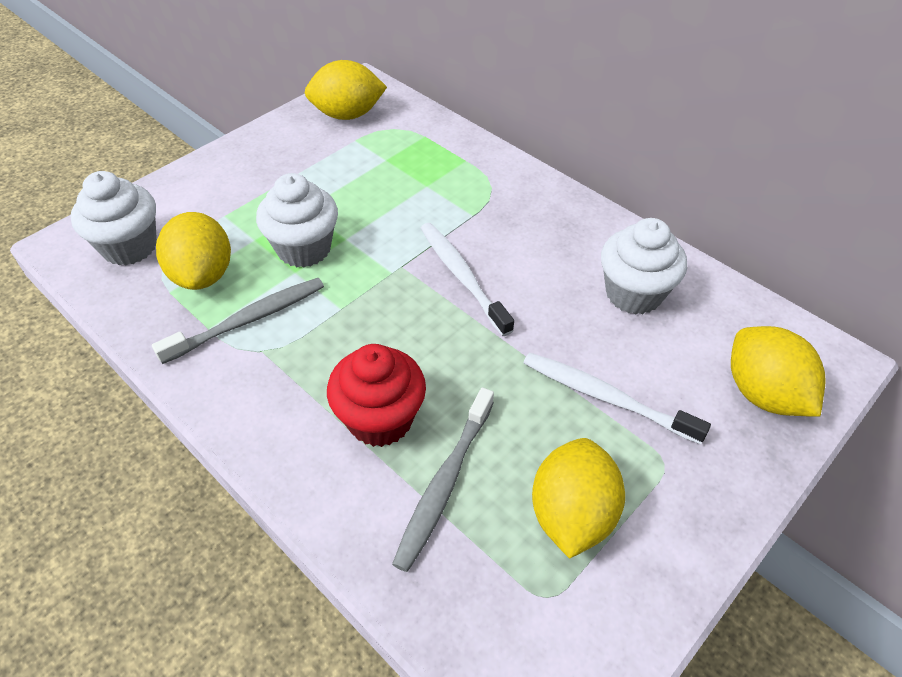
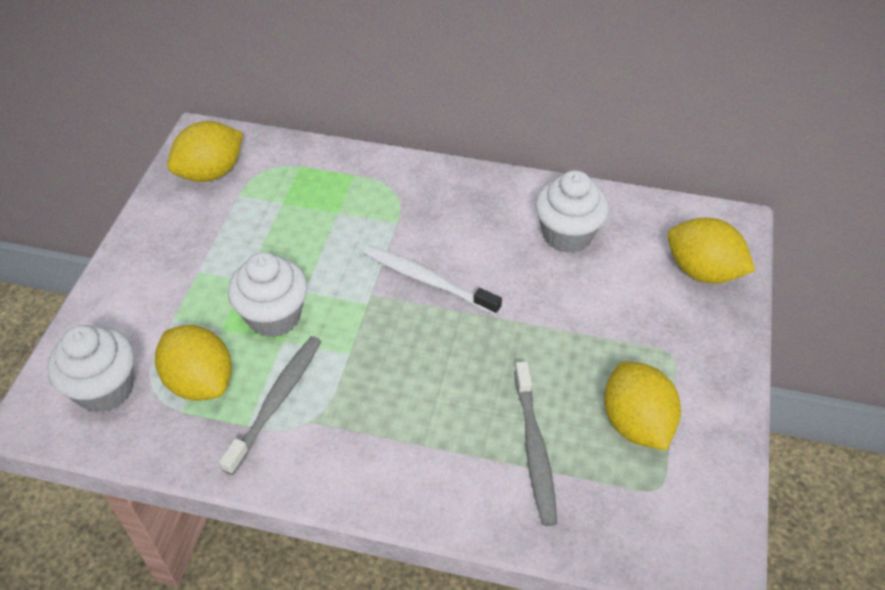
camera: 30 degrees left, 0 degrees up
(380, 419) = (450, 426): red cupcake -> none
(607, 397) = (602, 326): white toothbrush -> none

